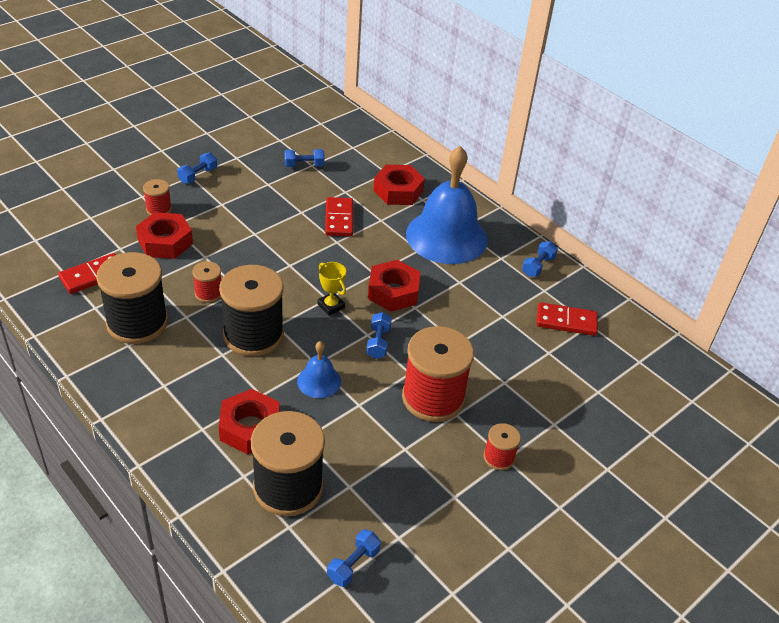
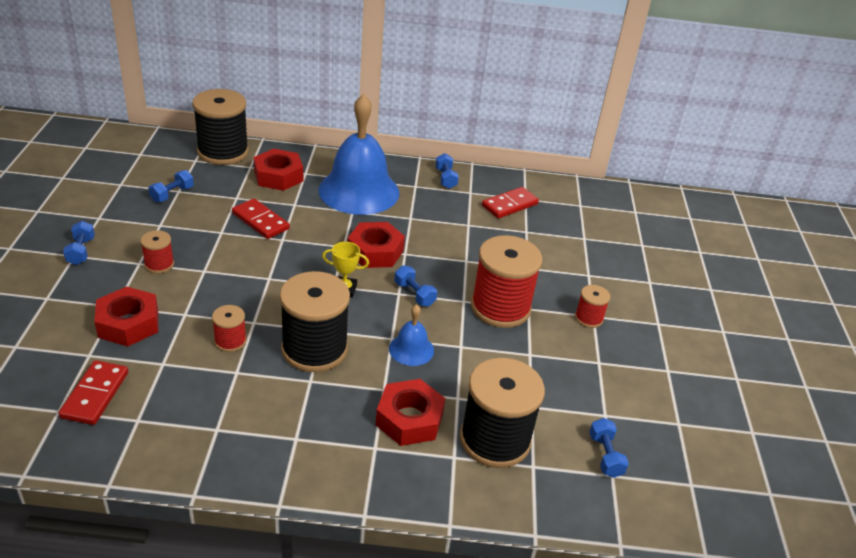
camera: 45 degrees left, 5 degrees down
(137, 323) = (199, 406): black spool -> black spool (223, 152)
(159, 209) = (81, 300): red spool -> red spool (159, 264)

